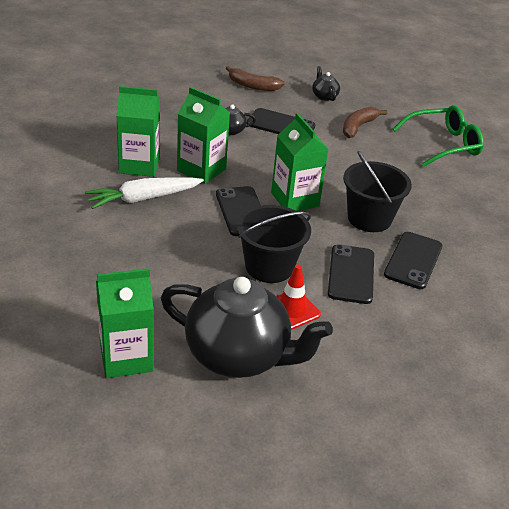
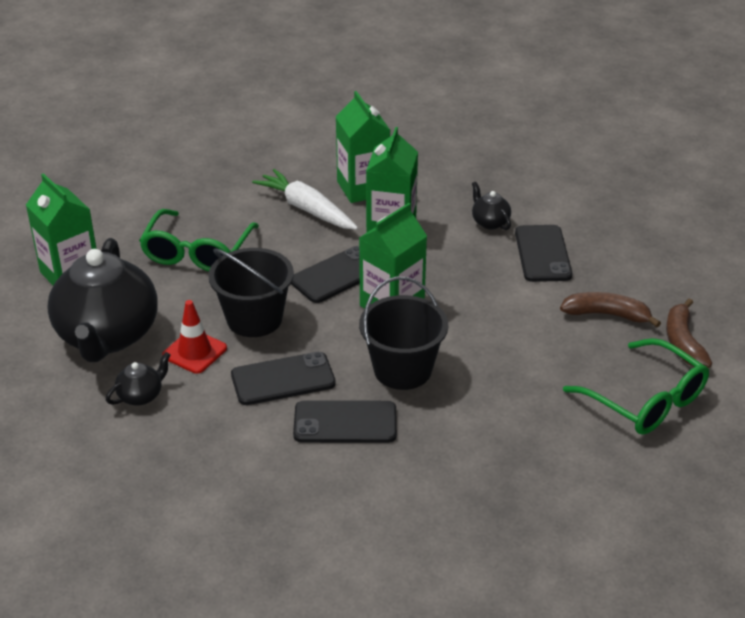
camera: 70 degrees right, 0 degrees up
(155, 271) = (197, 252): none -> green glasses
(252, 86) = (613, 209): brown banana -> brown banana (683, 343)
(324, 96) = (655, 269): black teapot -> black teapot (141, 396)

